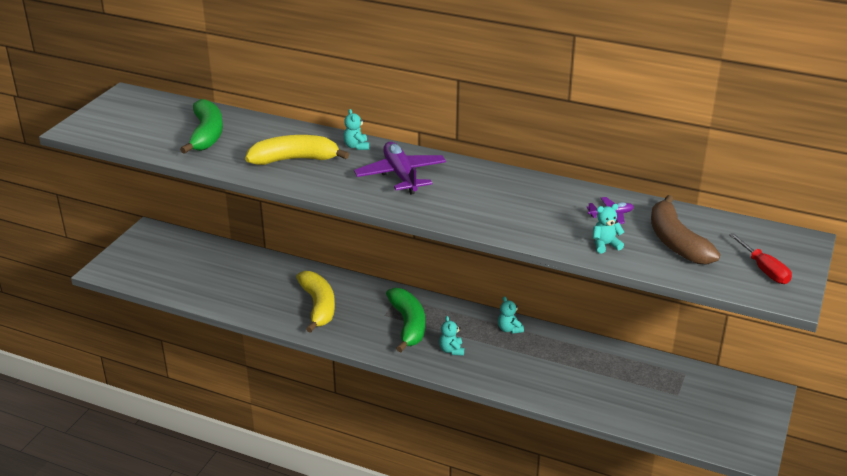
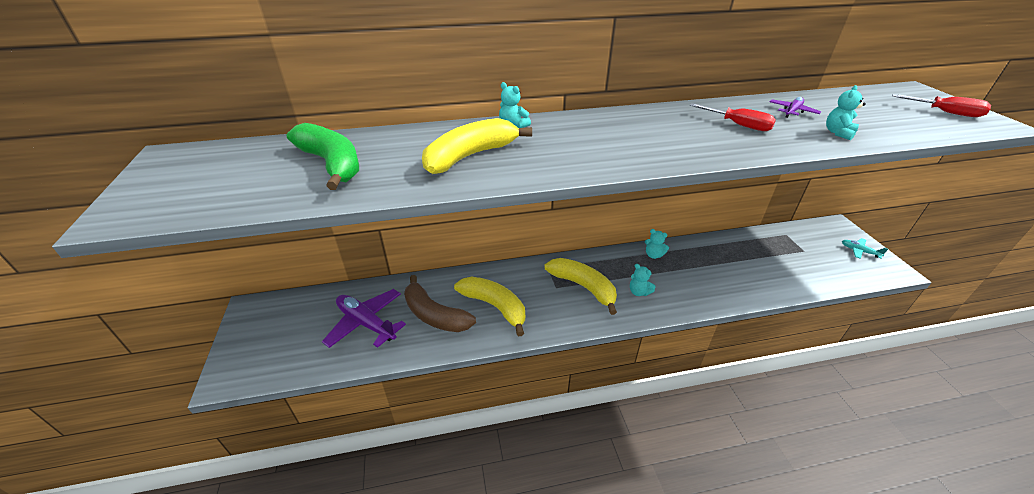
camera: 35 degrees left, 5 degrees up
(401, 175) = (593, 136): purple plane -> purple plane (366, 323)
(408, 325) = (583, 287): green banana -> yellow banana
(534, 208) = (738, 125): none -> red screwdriver
(676, 242) = (866, 114): brown banana -> brown banana (434, 315)
(744, 423) = (859, 251): none -> turquoise plane

